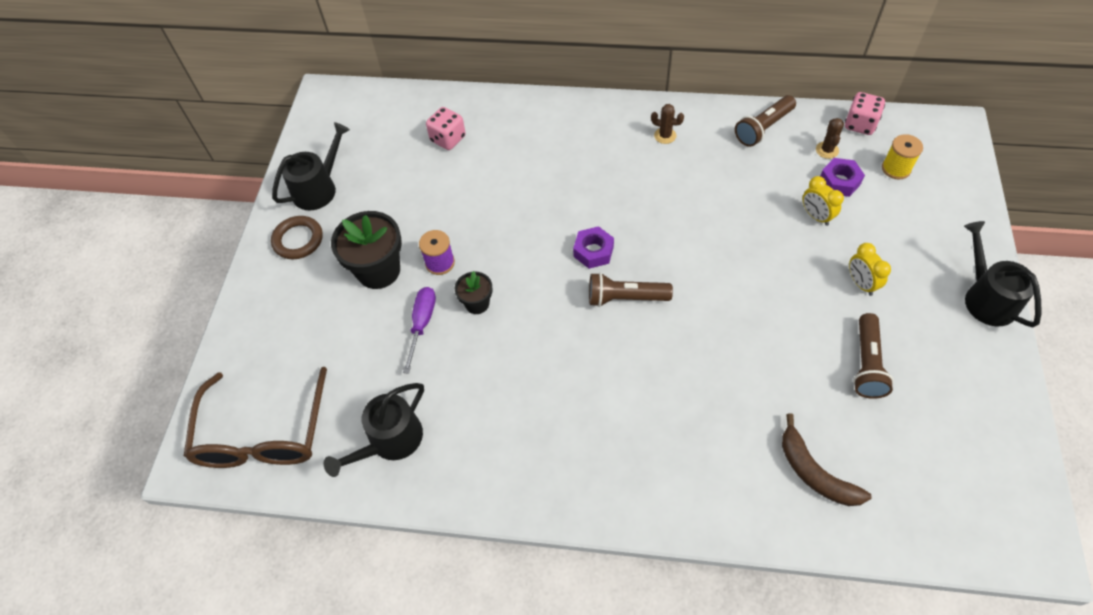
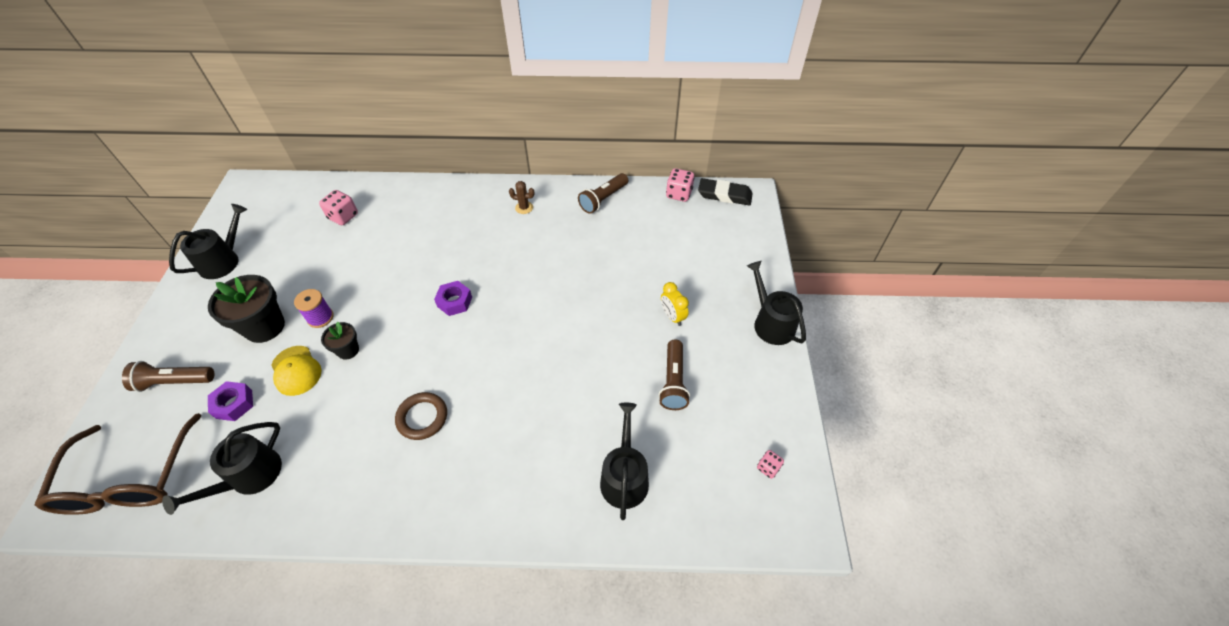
camera: 10 degrees left, 5 degrees down
(298, 240) = (196, 304): brown ring -> brown ring (422, 417)
(422, 324) = (296, 370): purple screwdriver -> yellow cap
(625, 298) = (477, 338): brown flashlight -> brown flashlight (174, 382)
(814, 472) = (624, 477): brown banana -> black watering can
(816, 216) = (640, 265): yellow clock -> none
(827, 150) = (652, 214): brown cactus -> none
(839, 181) = (660, 237): purple nut -> purple nut (234, 404)
(896, 168) = (705, 226): yellow spool -> none
(920, 128) = (724, 195): none -> black eraser
(988, 474) = (768, 468): none -> pink dice

